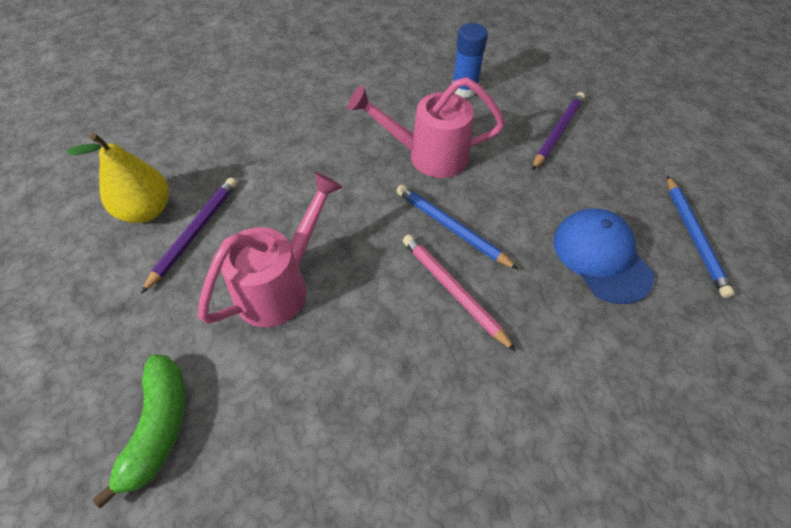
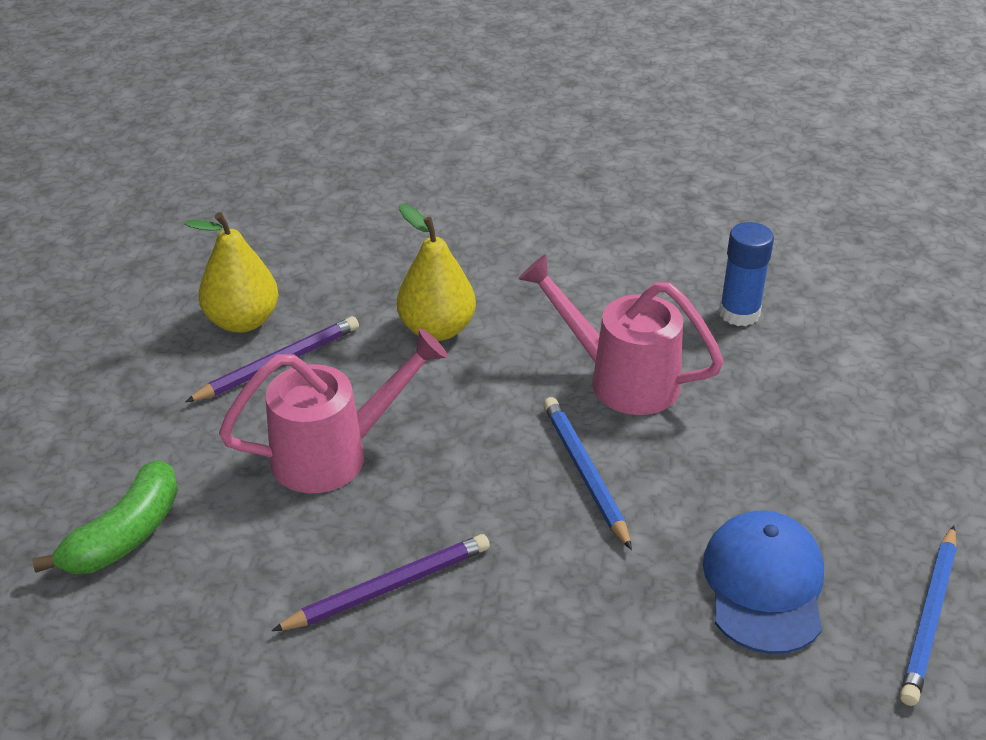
camera: 30 degrees right, 15 degrees down
(291, 165) = (437, 329): none -> yellow pear
(453, 291) = (532, 541): pink pencil -> none
(557, 132) = (834, 414): purple pencil -> purple pencil (388, 587)

